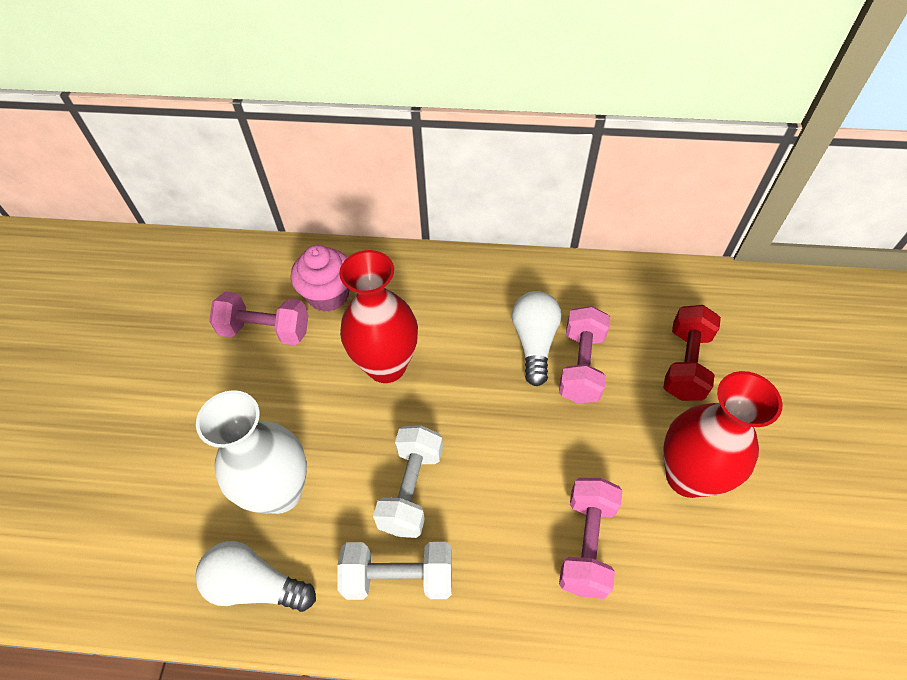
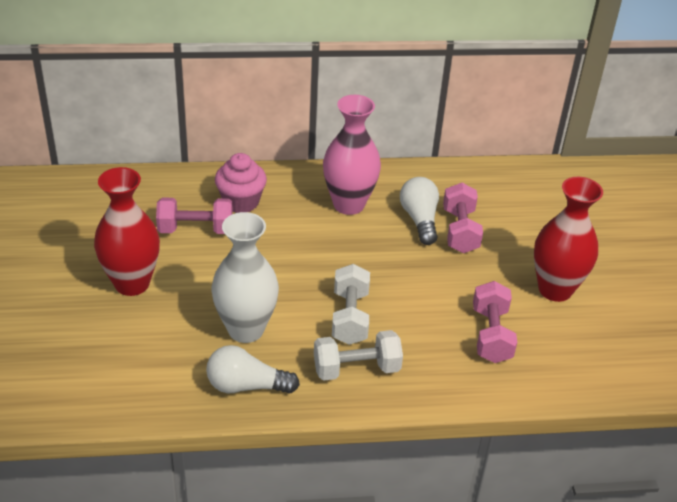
camera: 15 degrees left, 15 degrees down
(386, 366) = (305, 244): red vase -> red vase (132, 283)
(453, 311) = (348, 204): none -> pink vase
(685, 364) = (538, 223): red dumbbell -> none

